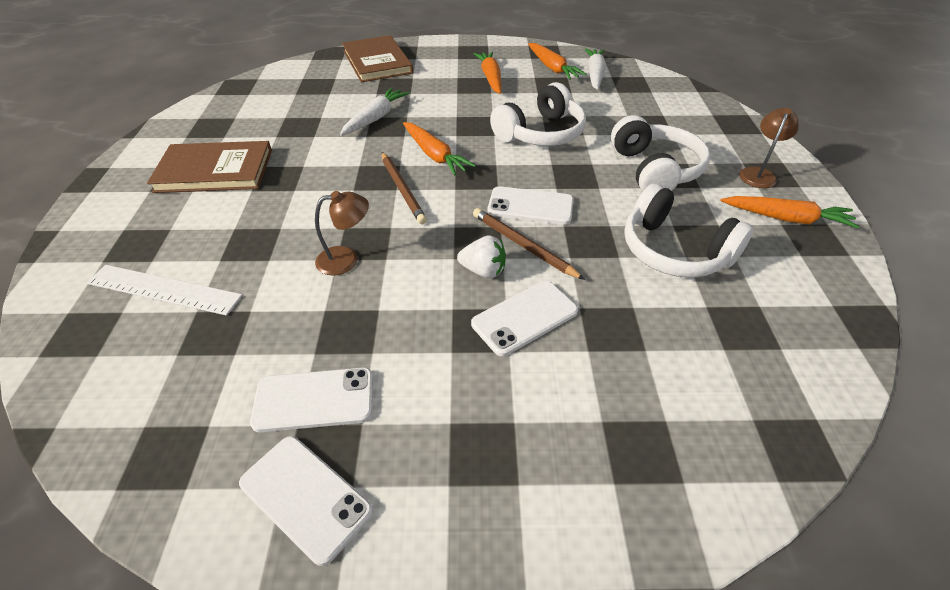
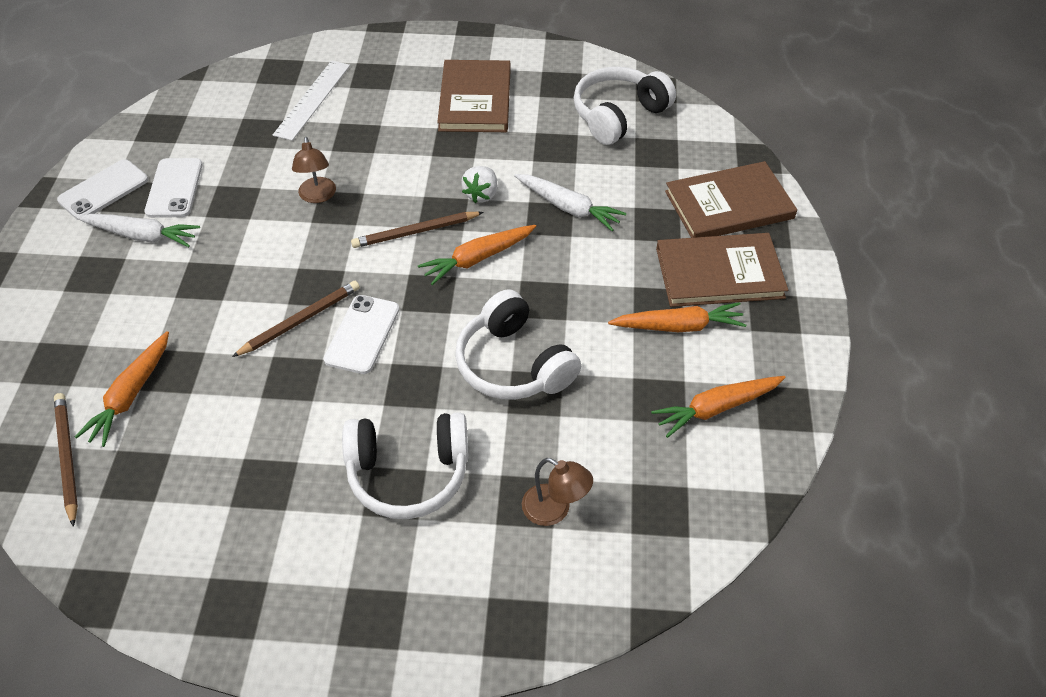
camera: 95 degrees right, 5 degrees up
(442, 66) = (719, 273): none -> brown book
(483, 271) = (274, 287): white strawberry -> white strawberry (481, 194)
(524, 317) = (206, 310): white phone -> none
(594, 74) = (694, 463): white carrot -> white carrot (142, 236)
(674, 250) = (254, 449): white headphones -> white headphones (618, 115)
(757, 391) = (67, 458): none -> brown pencil
(758, 174) = (375, 600): brown lamp -> brown lamp (555, 510)
(786, 218) = (275, 591): orange carrot -> orange carrot (130, 395)

